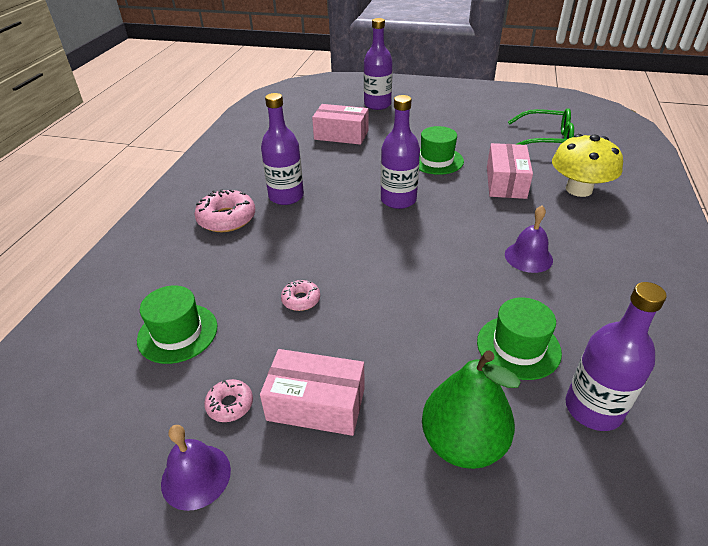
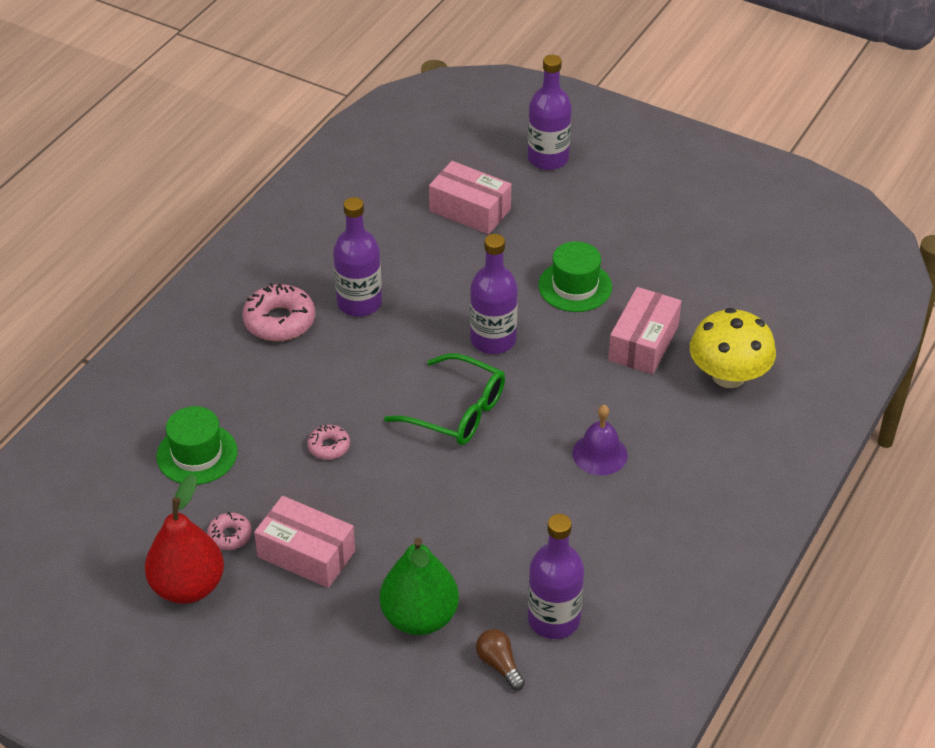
camera: 15 degrees right, 5 degrees up
(196, 476) = (188, 586): purple bell -> red pear
(518, 347) = (522, 549): green hat -> none
(546, 140) = (747, 283): green glasses -> green glasses (457, 412)
(575, 476) = (499, 664): none -> brown light bulb

